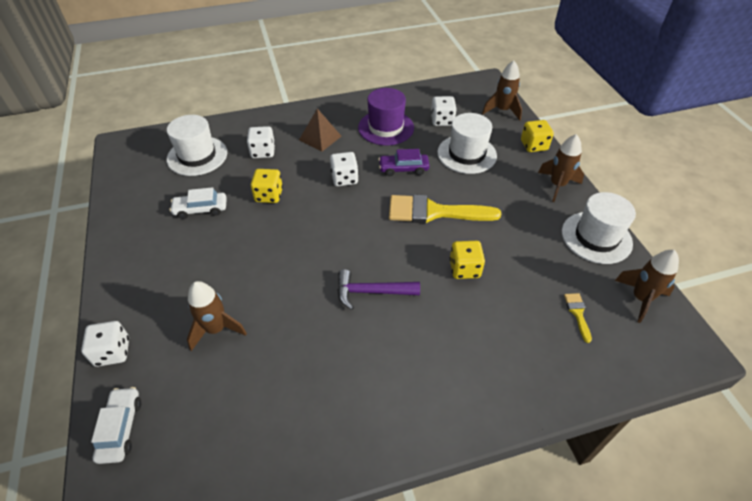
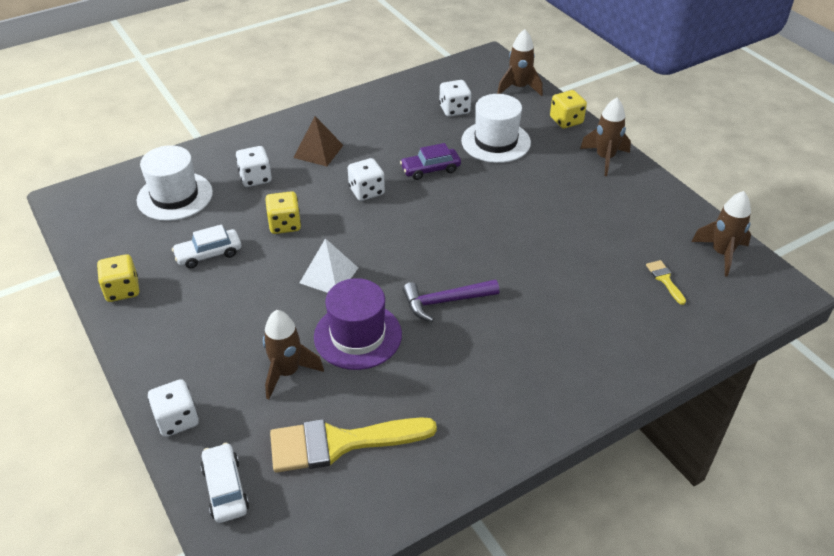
camera: 15 degrees left, 5 degrees down
(285, 247) = (329, 275): none -> white pyramid
(386, 127) = (392, 127): purple hat -> purple hat (358, 335)
(434, 212) = (482, 209): yellow brush -> yellow brush (340, 443)
(464, 269) = (536, 260): yellow dice -> yellow dice (122, 290)
(596, 237) = (661, 203): white hat -> none

